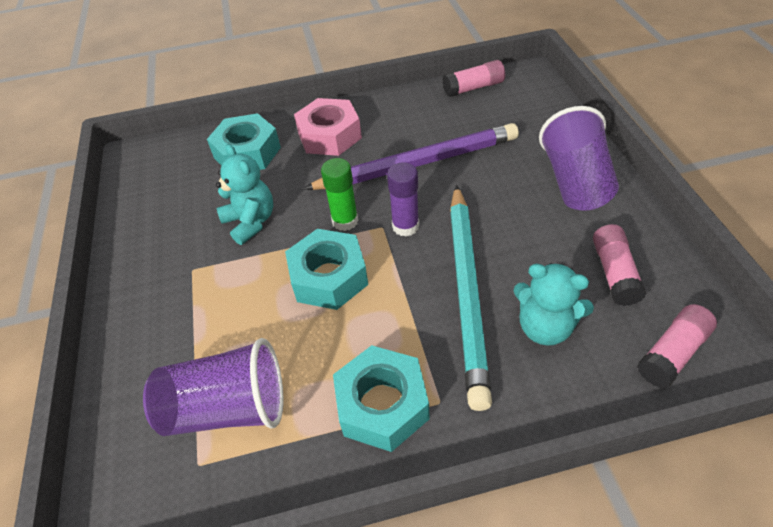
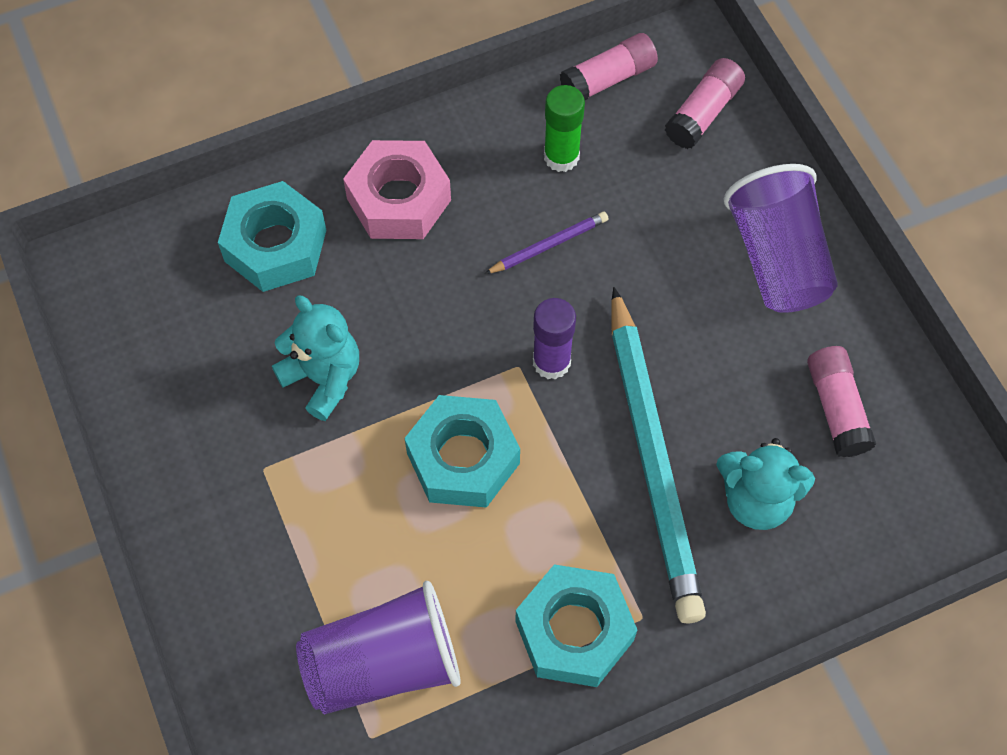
camera: 15 degrees left, 15 degrees up
(345, 221) = (463, 362): green glue stick -> green glue stick (561, 157)
(418, 164) = (549, 245): purple pencil -> purple pencil, size x0.41
(672, 353) = (907, 516): pink glue stick -> pink glue stick (703, 113)

